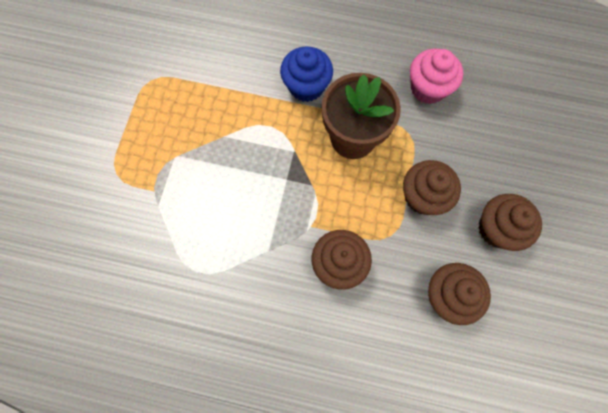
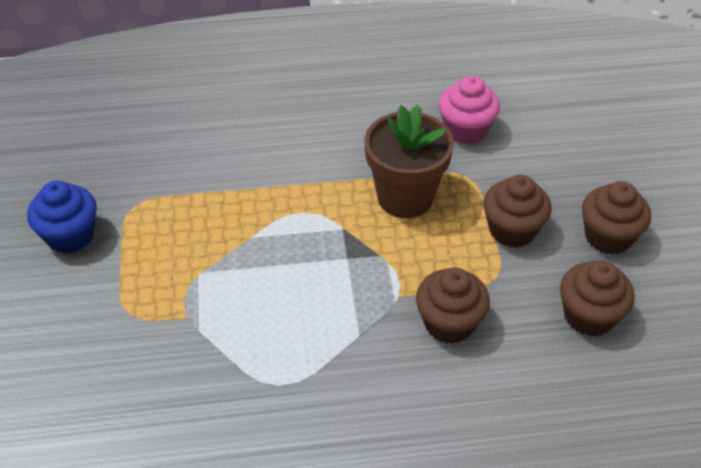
camera: 20 degrees left, 25 degrees down
(306, 86) = (327, 163): blue cupcake -> blue cupcake (70, 236)

